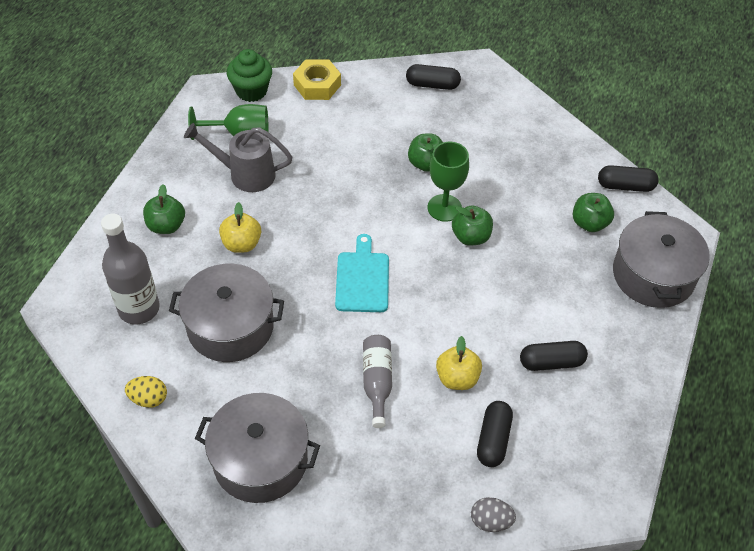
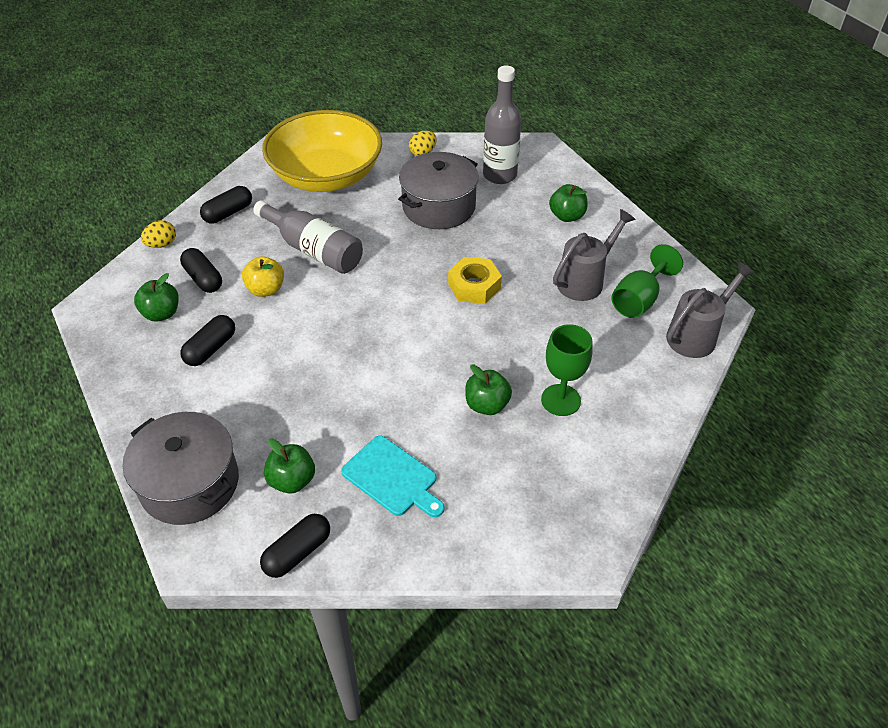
camera: 130 degrees right, 5 degrees down
(241, 244) = (509, 244): yellow apple -> none
(251, 91) = (697, 335): green cupcake -> grey watering can
(260, 460) = (326, 176): grey pot -> yellow bowl
(317, 85) = (669, 387): yellow nut -> yellow nut (474, 286)
(362, 279) = (405, 290): turquoise cutting board -> turquoise cutting board (392, 478)
(377, 382) = (313, 249): grey bottle -> grey bottle, size x1.55
(432, 85) = (595, 484): black capsule -> black capsule (228, 213)
(444, 208) = (422, 384): green goblet -> green goblet (560, 400)
(471, 237) = (373, 380): green apple -> green apple (161, 313)
(490, 521) = (162, 244): grey egg -> yellow egg

